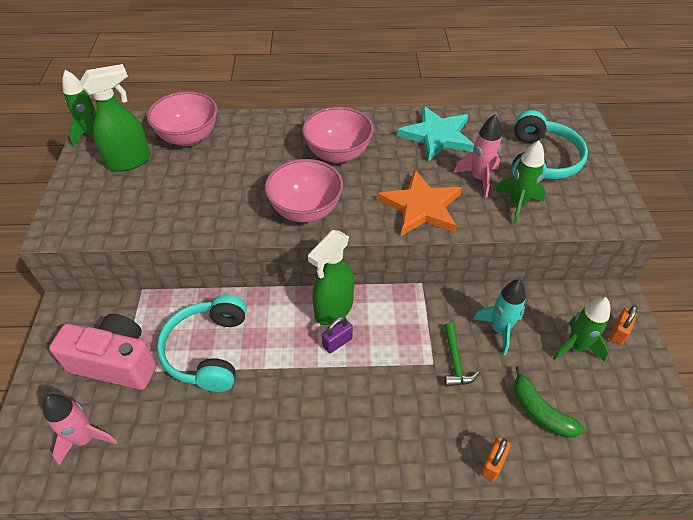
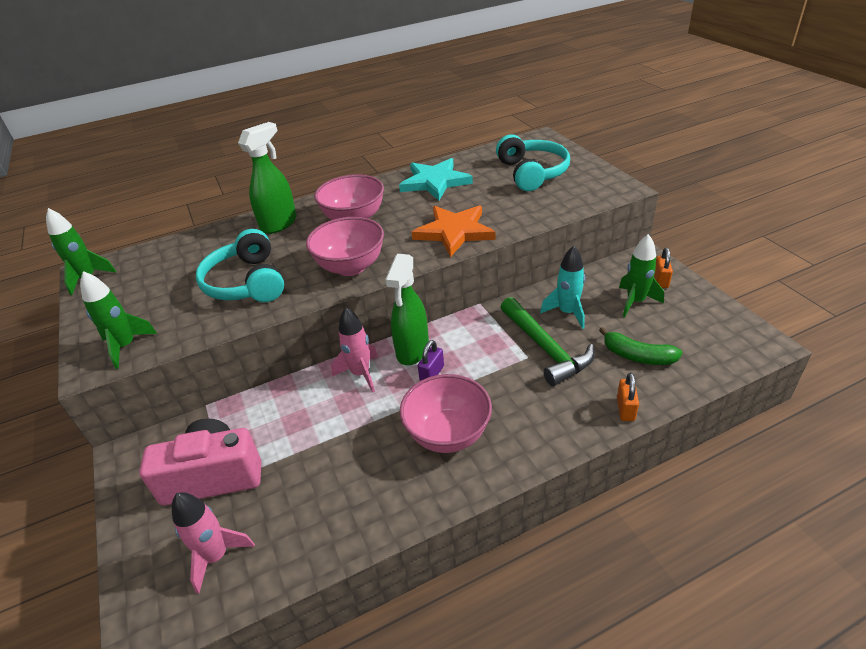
camera: 20 degrees left, 10 degrees down
(130, 161) = (144, 286): green spray bottle -> green spray bottle (279, 224)
(189, 137) = (197, 250): pink bowl -> pink bowl (448, 434)
(207, 350) = (307, 428): turquoise headphones -> turquoise headphones (246, 282)
(455, 361) = (545, 348): green hammer -> green hammer, size x1.80
(479, 179) = (490, 199): pink rocket -> pink rocket (361, 374)
(517, 204) = (533, 205): green rocket -> green rocket (126, 346)

